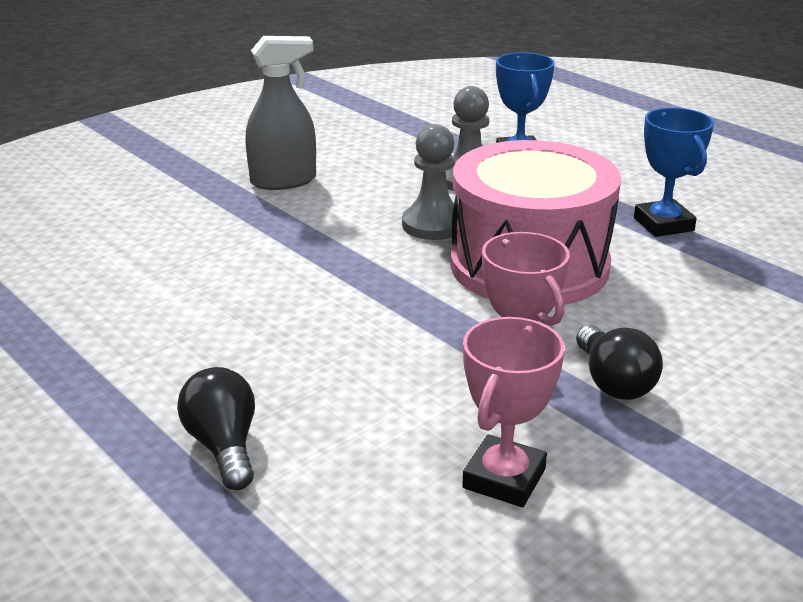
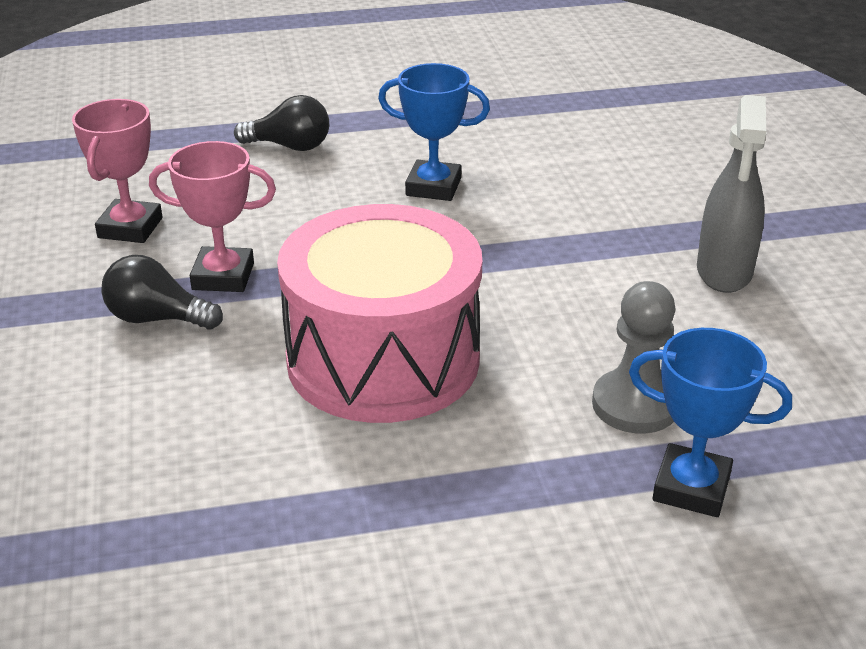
camera: 120 degrees right, 5 degrees up
(433, 225) = (530, 332): grey pawn -> none
(504, 478) = (130, 228): pink trophy -> pink trophy turned 45 degrees clockwise
(663, 224) = (376, 515): blue trophy -> blue trophy (433, 187)

